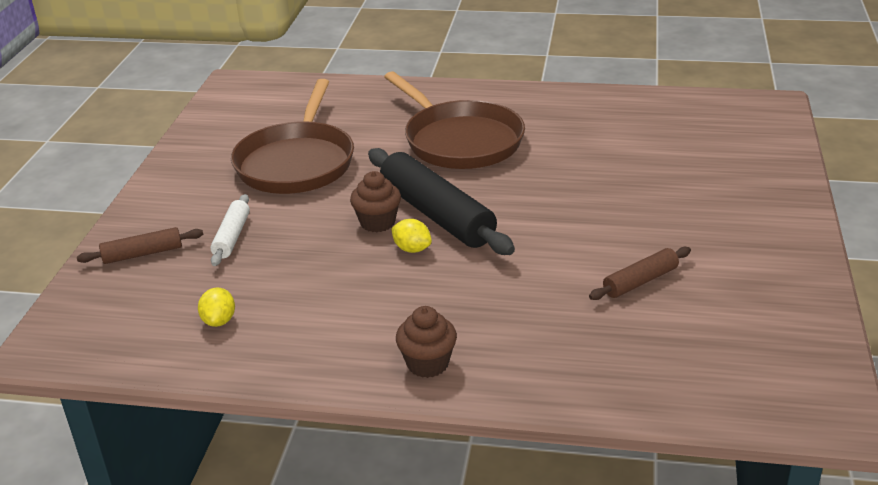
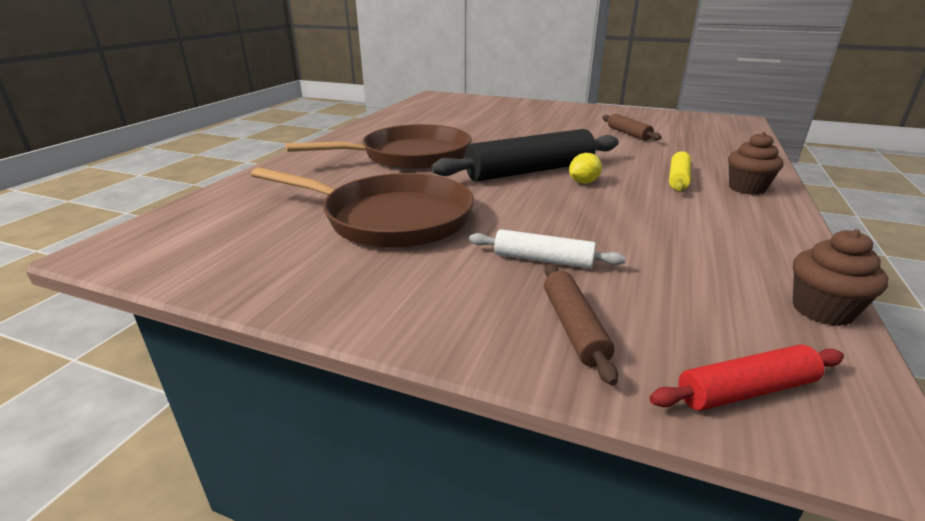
camera: 80 degrees left, 5 degrees down
(79, 313) = (745, 390): none -> red rolling pin
(219, 321) = (722, 271): yellow lemon -> none
(377, 222) = (536, 191): brown cupcake -> brown cupcake (822, 310)
(446, 314) = (678, 178): none -> yellow rolling pin

